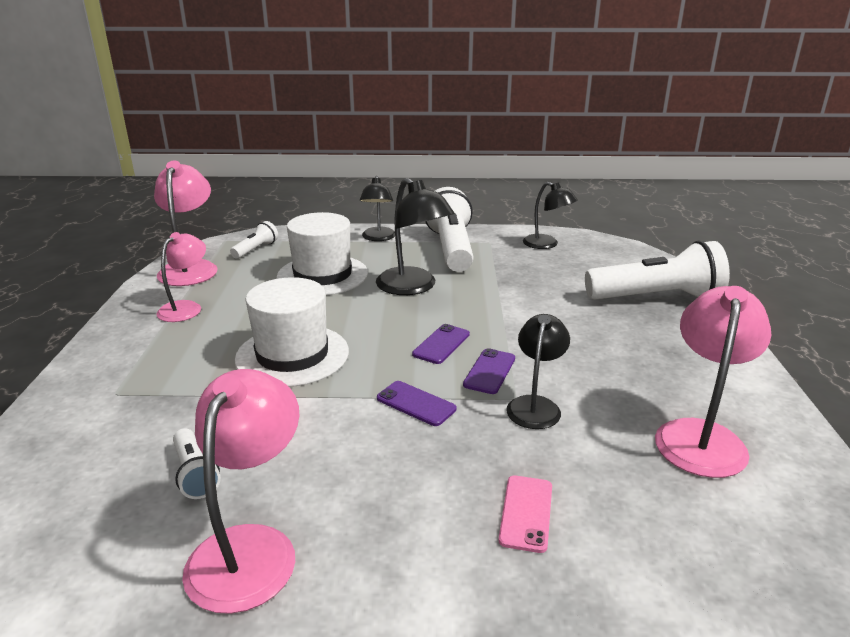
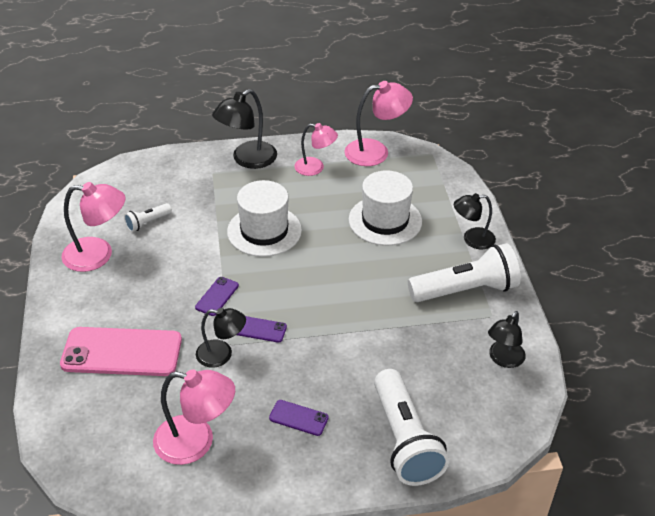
camera: 80 degrees right, 15 degrees up
(256, 249) = (420, 174): white flashlight -> none
(413, 287) = (378, 275): black lamp -> black lamp (247, 159)
(441, 344) = (291, 301): purple phone -> purple phone (298, 418)
(526, 513) = (122, 352): pink phone -> pink phone, size x2.17

